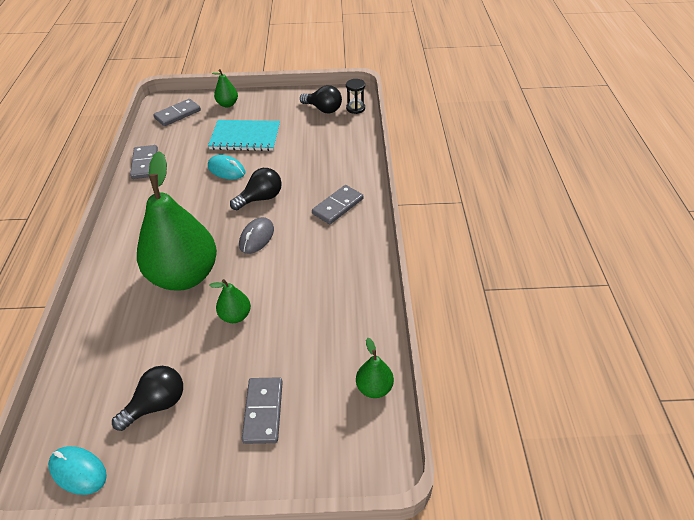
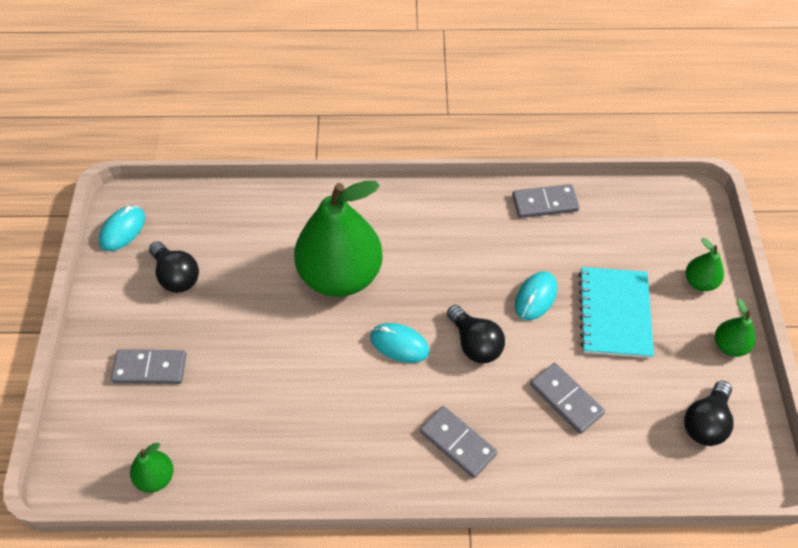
camera: 90 degrees right, 10 degrees up
(178, 114) = (664, 222): grey domino -> grey domino (566, 399)
(235, 316) = (275, 332): green pear -> green pear (729, 346)
(256, 237) = (399, 344): grey mouse -> turquoise mouse
(355, 108) = (715, 476): black hourglass -> none

